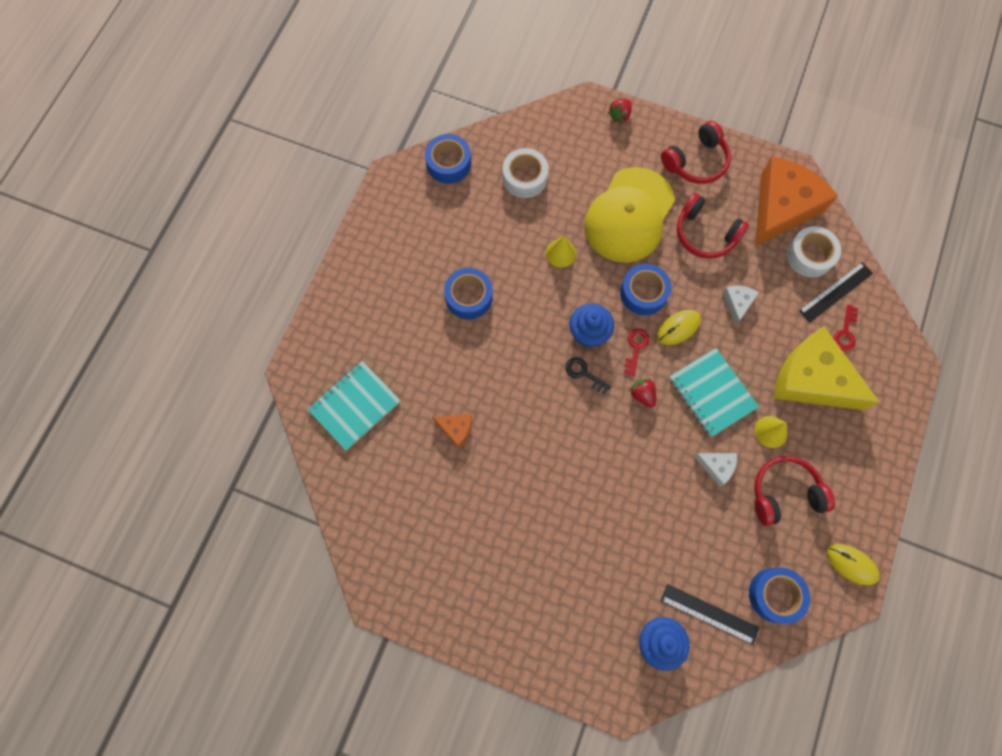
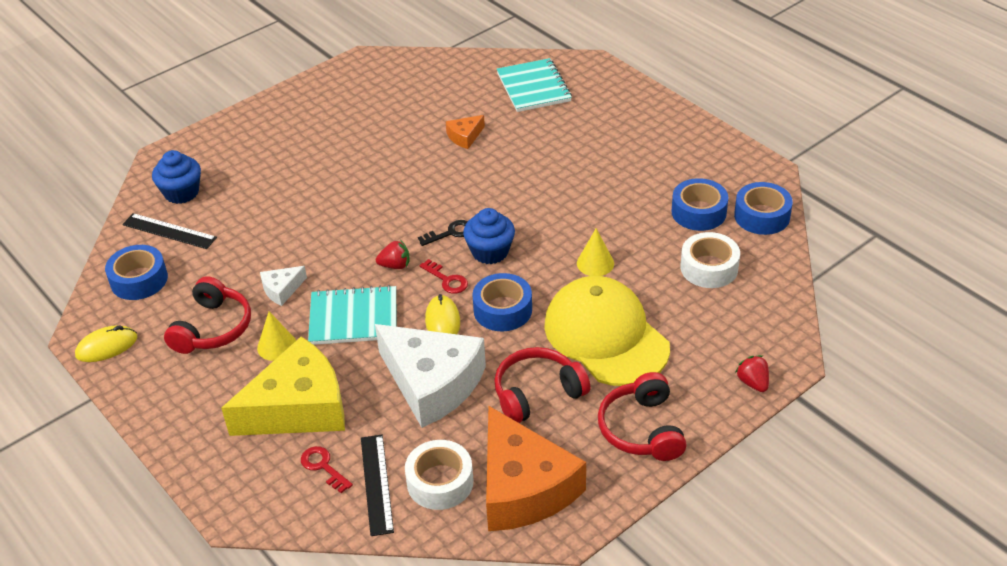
camera: 120 degrees right, 30 degrees down
(469, 297) = (590, 183): blue tape -> blue tape (698, 212)
(709, 614) = (169, 231): black ruler -> black ruler turned 60 degrees clockwise
(737, 303) = (432, 383): white cheese -> white cheese, size x2.32

